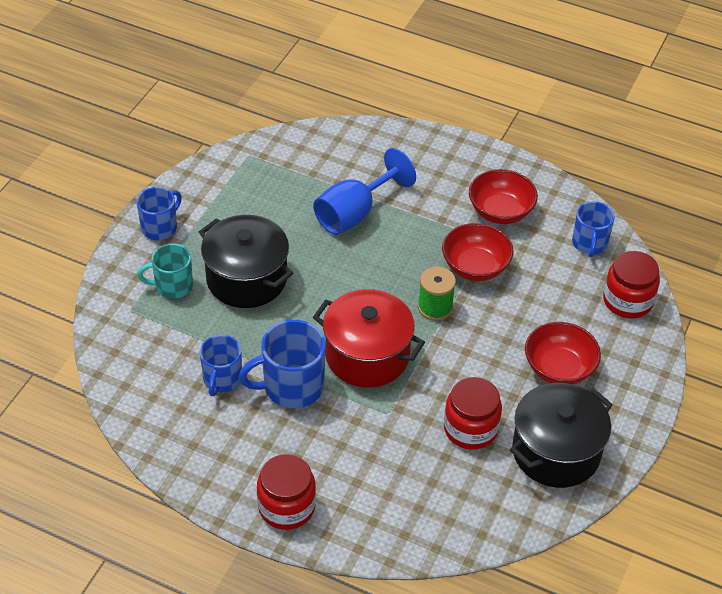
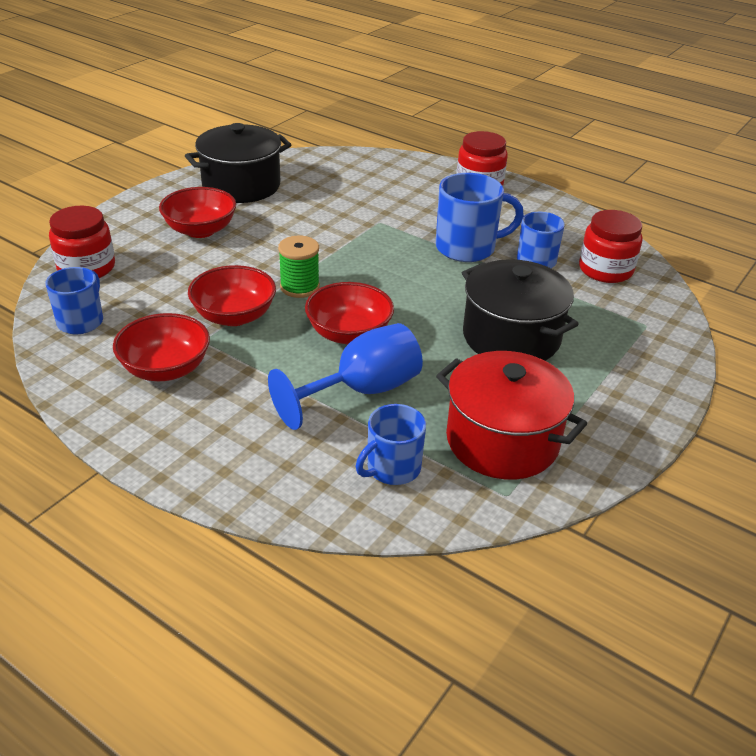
camera: 170 degrees left, 10 degrees down
(160, 227) = (629, 407): blue mug -> blue mug (392, 468)
(172, 286) = (600, 341): turquoise mug -> none
(367, 355) = (386, 260): red pot -> red pot (502, 441)
(378, 263) = (349, 333): none -> red bowl
(470, 429) = (307, 205): red jar -> red jar (605, 270)

